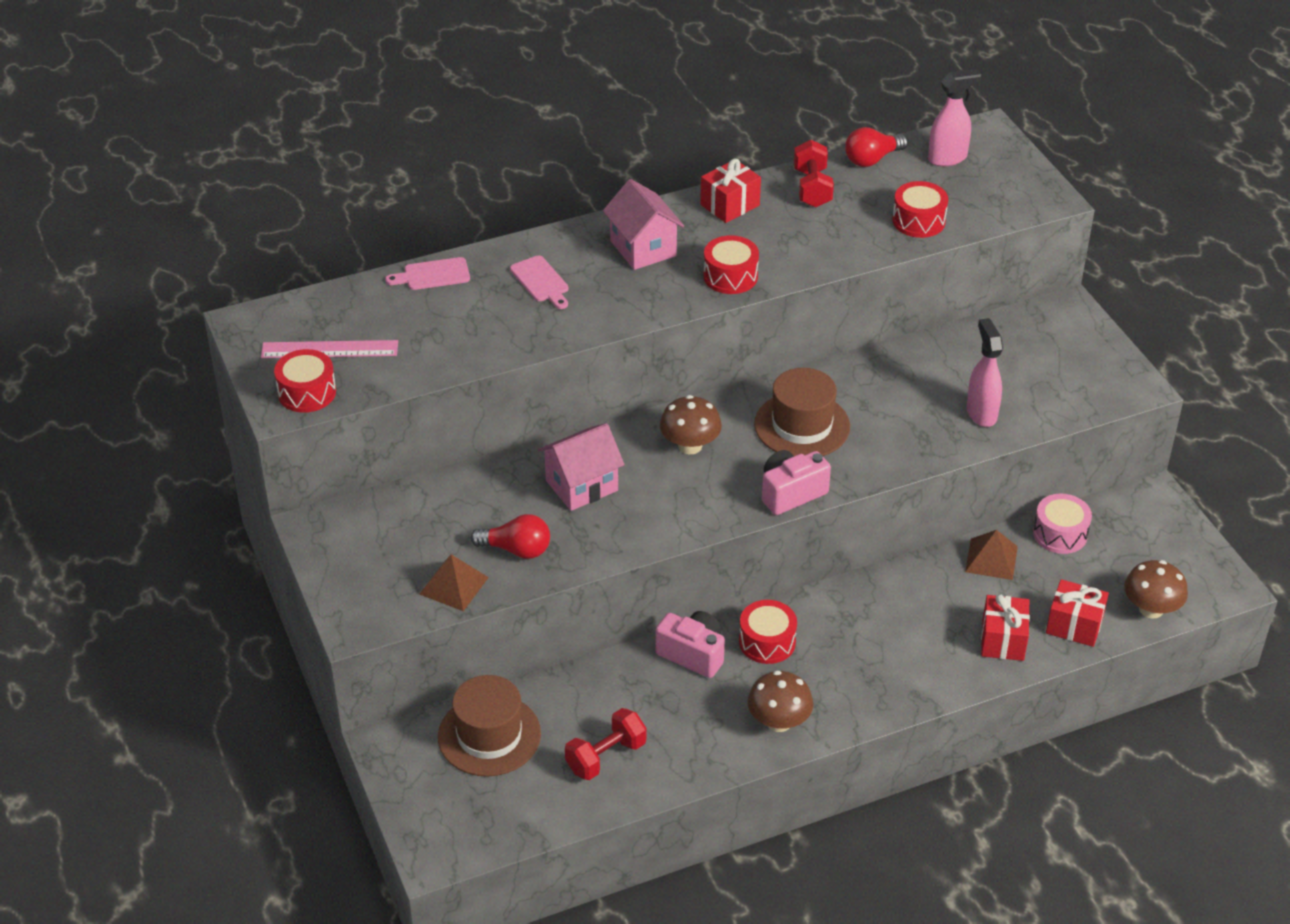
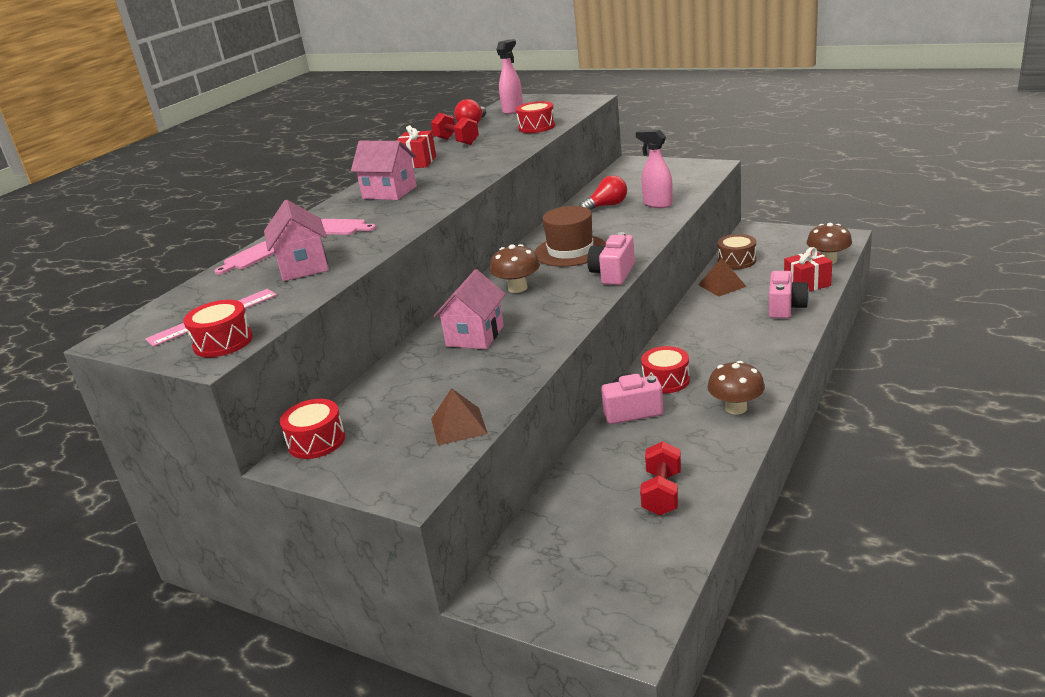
camera: 35 degrees left, 15 degrees down
(453, 326) = (303, 267): none -> pink house
(489, 735) = (562, 536): brown hat -> none
(516, 550) = (477, 384): red light bulb -> red light bulb (606, 206)
(730, 276) = (464, 178): red drum -> red drum (316, 441)
(1003, 640) = (785, 308): red gift -> pink camera
(1060, 534) = (736, 261): pink drum -> brown drum

